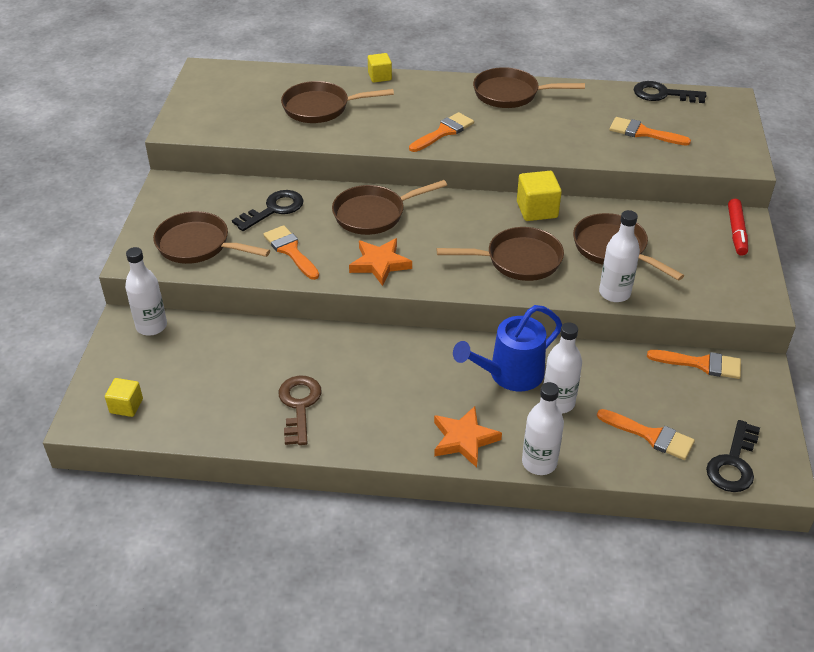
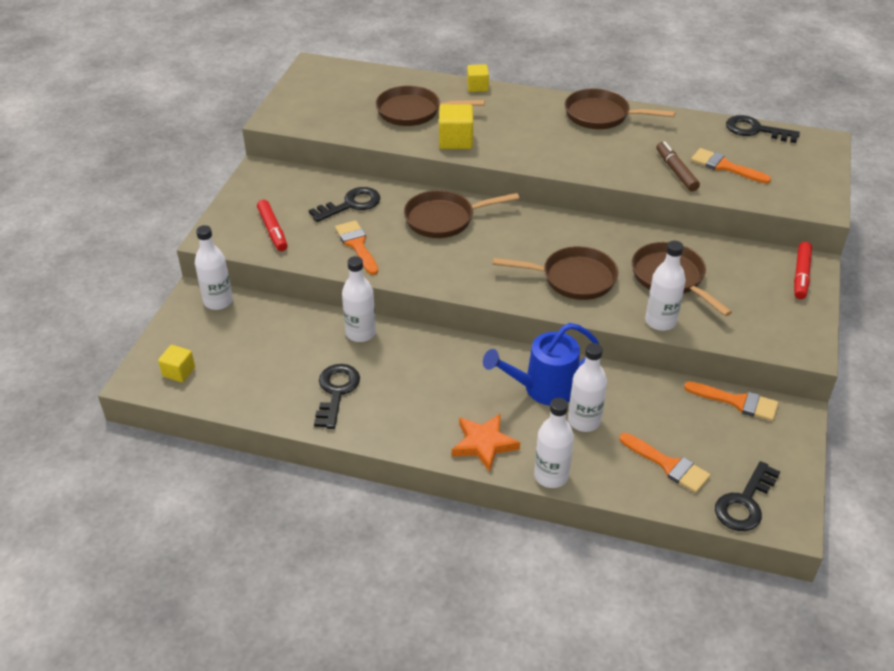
camera: 10 degrees right, 0 degrees up
(198, 245) = (273, 230): brown pan -> red marker
(299, 405) = (336, 392): brown key -> black key
(310, 341) = (360, 333): none -> white bottle
(380, 264) = (438, 267): orange star -> none
(444, 132) = (526, 146): orange brush -> none
(537, 210) = (604, 232): yellow cube -> yellow cube (455, 141)
(598, 142) = (676, 171): none -> brown marker

